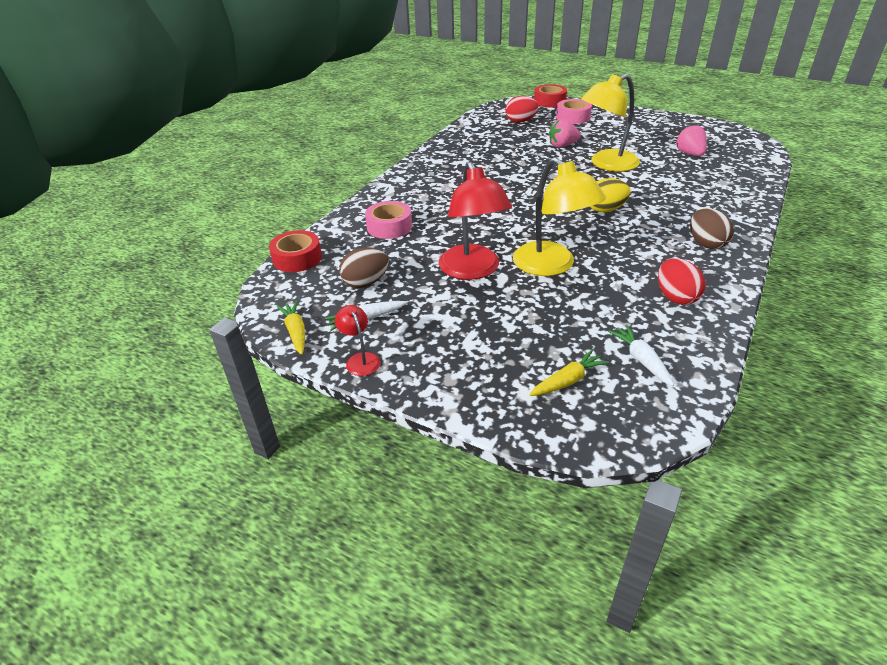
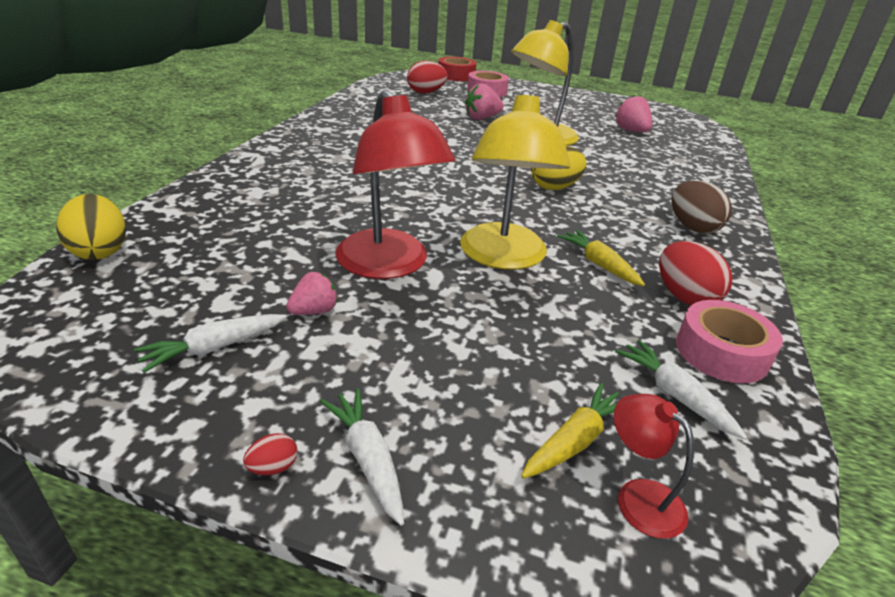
camera: 15 degrees left, 5 degrees down
(296, 332) = (76, 378): yellow carrot -> yellow carrot (599, 264)
(297, 258) = (100, 251): red tape -> yellow egg
(360, 359) = (199, 425): red lamp -> red lamp (639, 497)
(366, 283) = (216, 287): brown egg -> none
(389, 227) = (257, 206): pink tape -> pink tape (721, 352)
(398, 382) = (273, 467): none -> red egg
(423, 299) = (314, 311): none -> pink strawberry
(447, 382) = (367, 459): none -> white carrot
(551, 266) = (503, 257): yellow lamp -> yellow lamp turned 45 degrees clockwise

